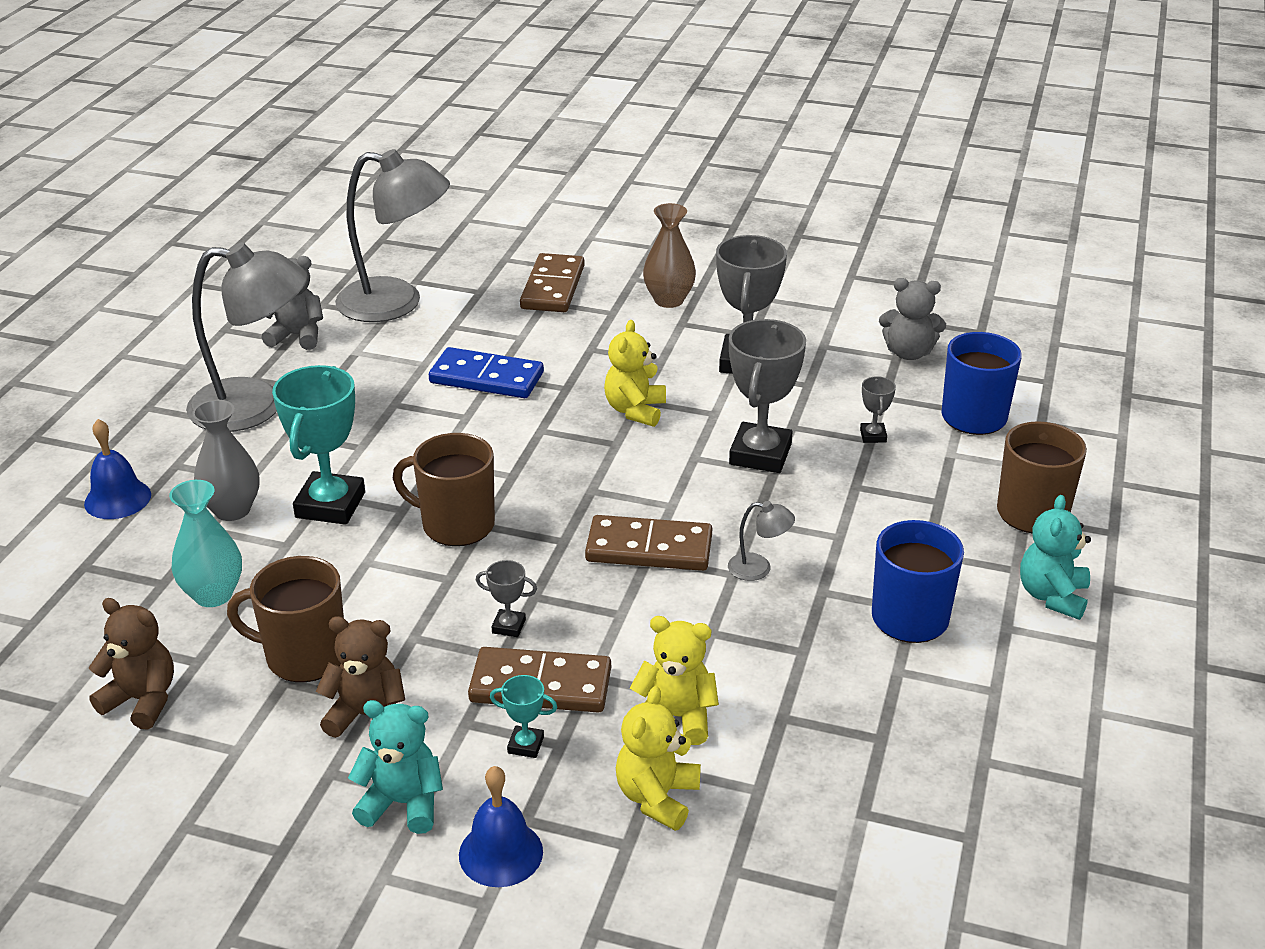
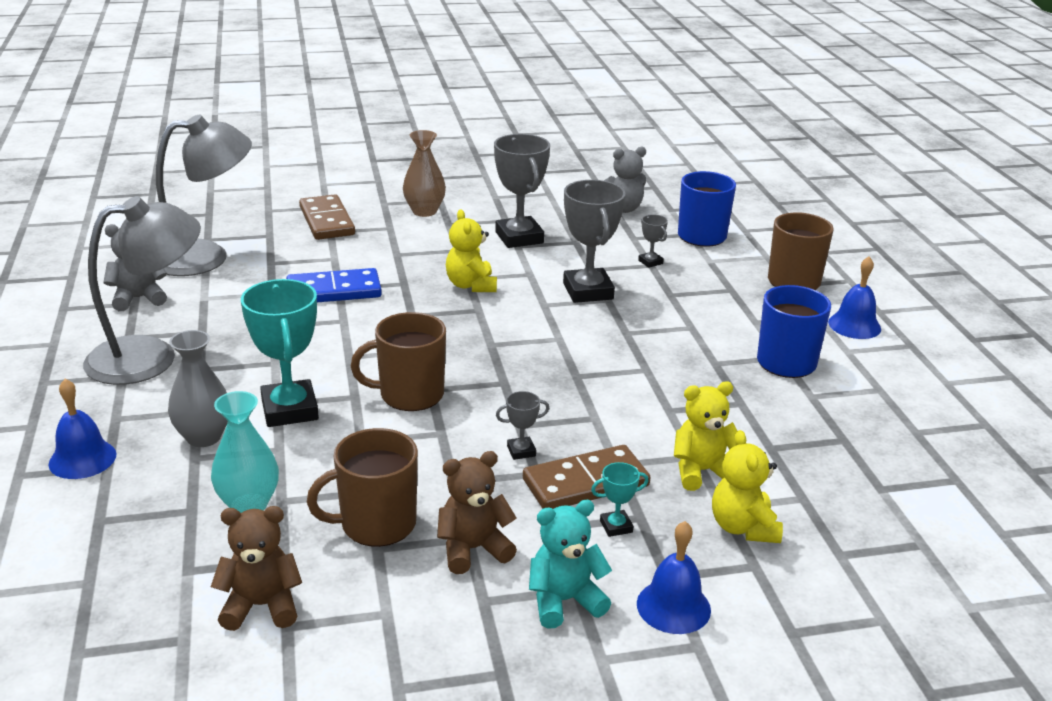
camera: 30 degrees left, 5 degrees down
(649, 548) = (571, 370): brown domino -> none
(758, 568) = (660, 361): grey lamp -> none
(1052, 596) = (854, 325): turquoise teddy bear -> blue bell

